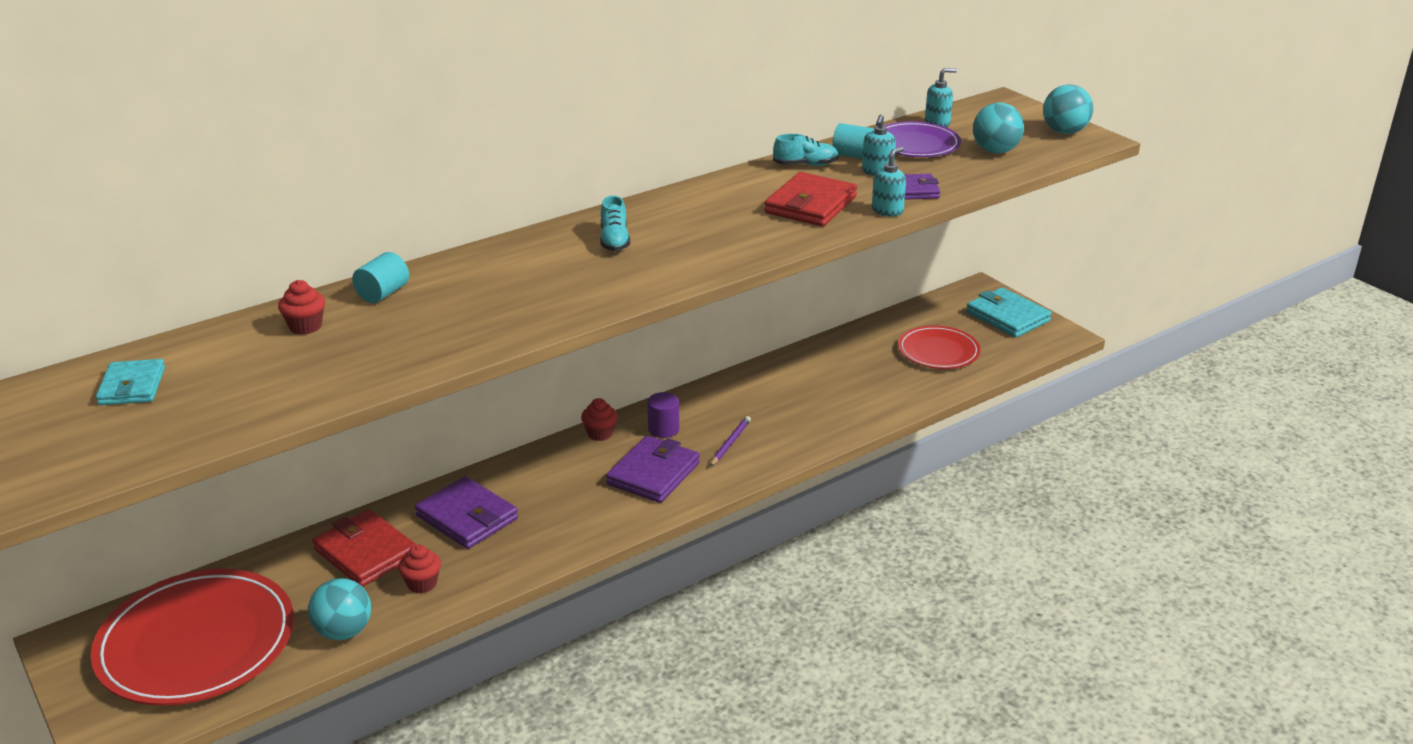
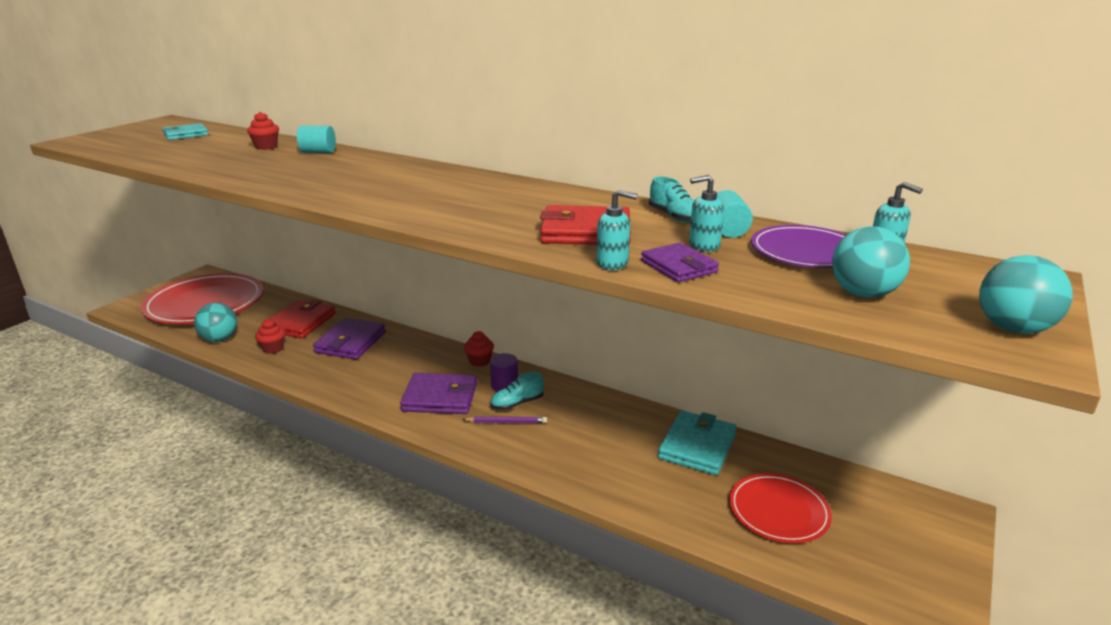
camera: 65 degrees right, 5 degrees down
(614, 241) = (443, 185): turquoise shoe -> turquoise shoe (517, 403)
(1007, 317) = (919, 552): turquoise wallet -> turquoise wallet (697, 446)

